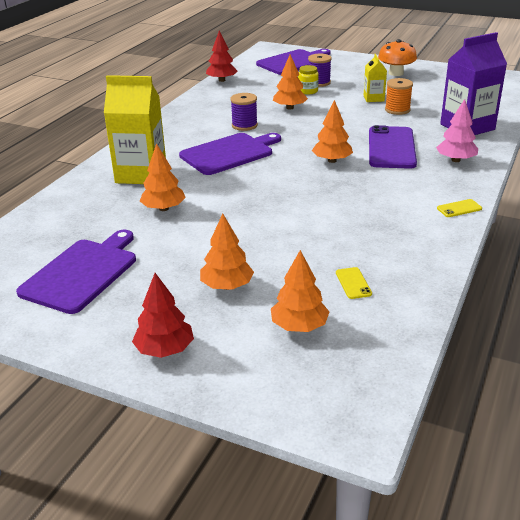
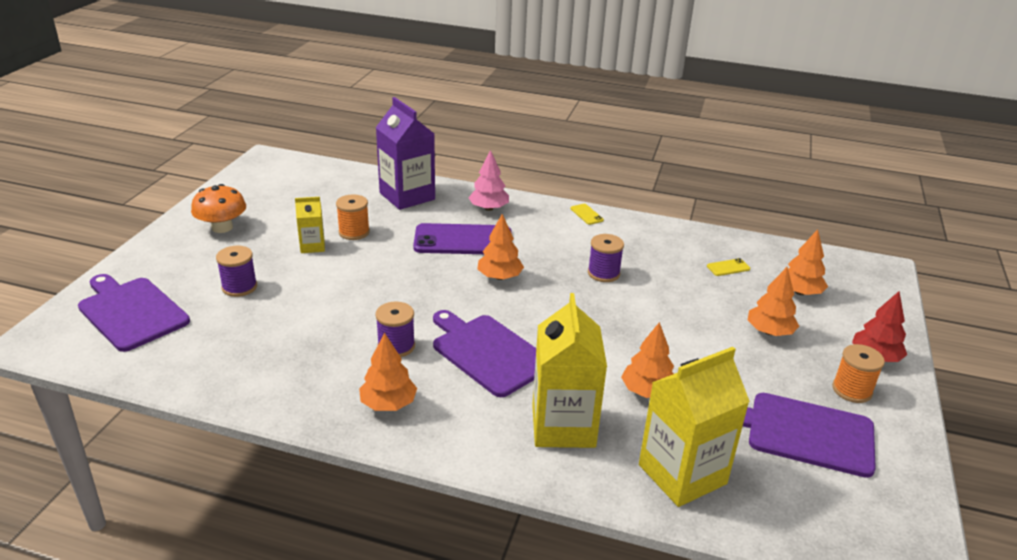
camera: 100 degrees left, 0 degrees up
(73, 211) = (682, 474): none -> yellow carton
(121, 316) = (852, 390): none -> orange spool
(222, 80) = (194, 385): red tree -> none
(290, 108) = (335, 310): orange tree -> orange tree (388, 404)
(308, 91) = (272, 296): yellow jar -> none
(339, 207) = (603, 273): none -> purple spool

